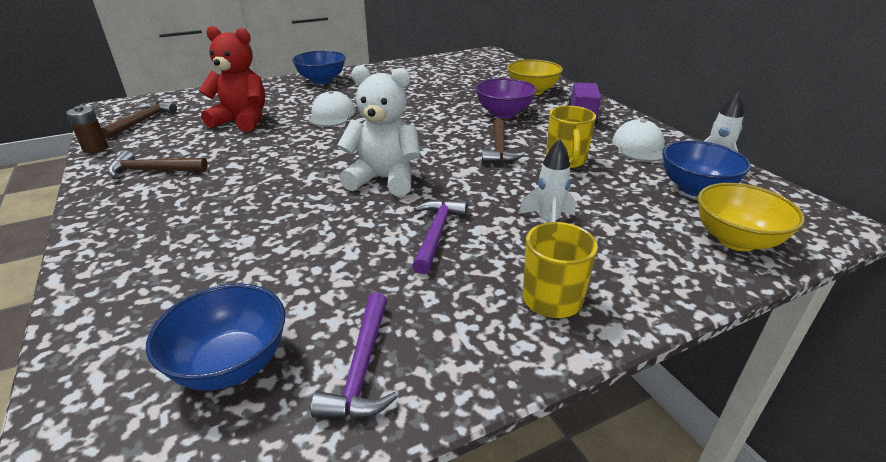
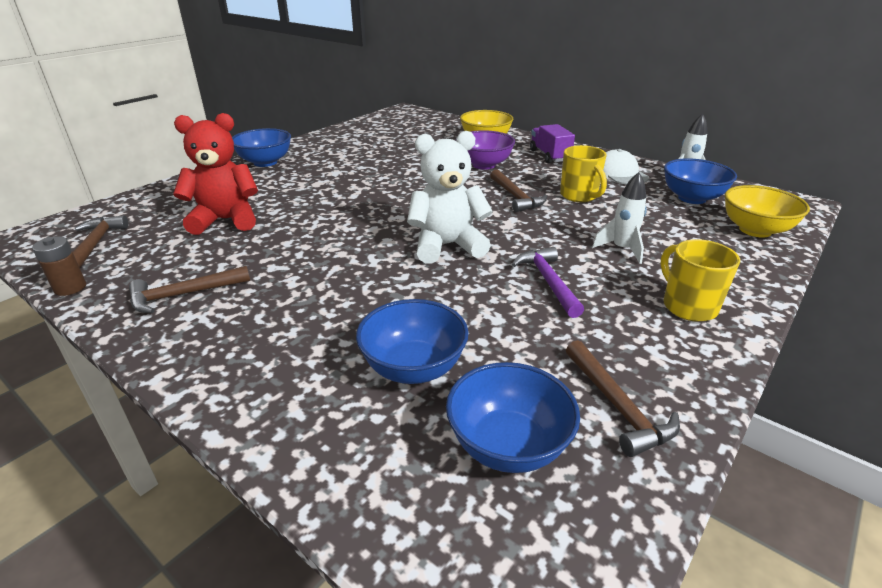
camera: 25 degrees left, 0 degrees up
(237, 274) = (413, 368): none -> blue bowl
(332, 115) = (320, 196): white cap -> none
(362, 368) = (617, 406): purple hammer -> brown hammer

